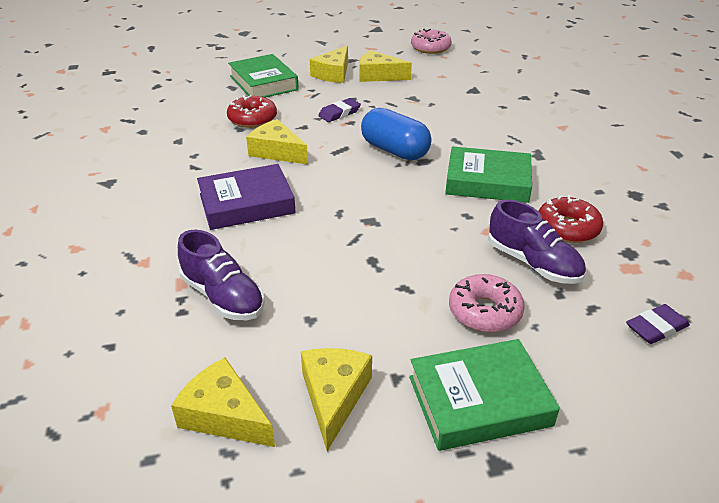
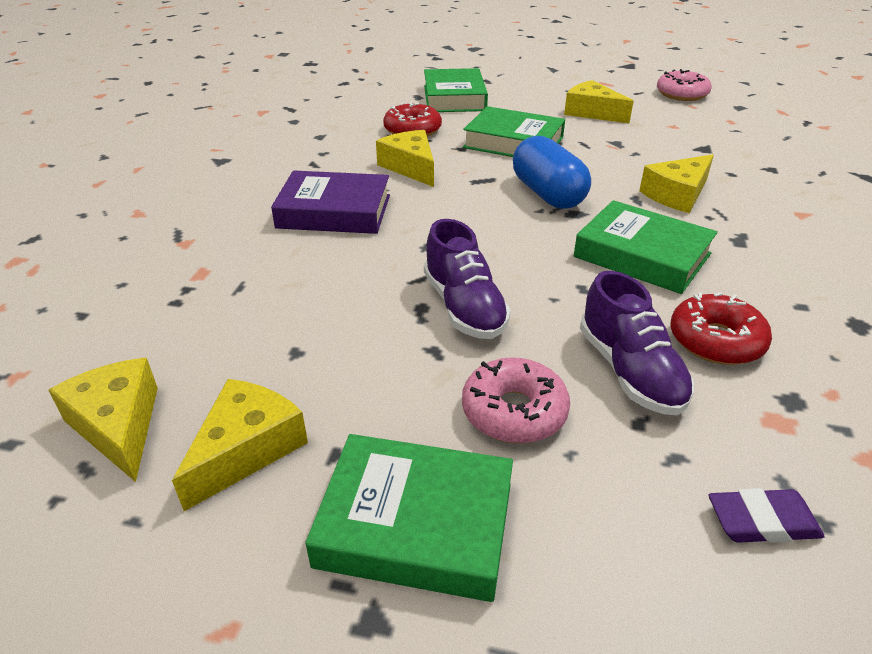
camera: 25 degrees right, 0 degrees up
(223, 297) = (228, 299): purple shoe -> purple shoe (464, 307)
(333, 74) = (540, 102): yellow cheese -> yellow cheese (677, 195)
(339, 113) = (513, 142): purple eraser -> green book

